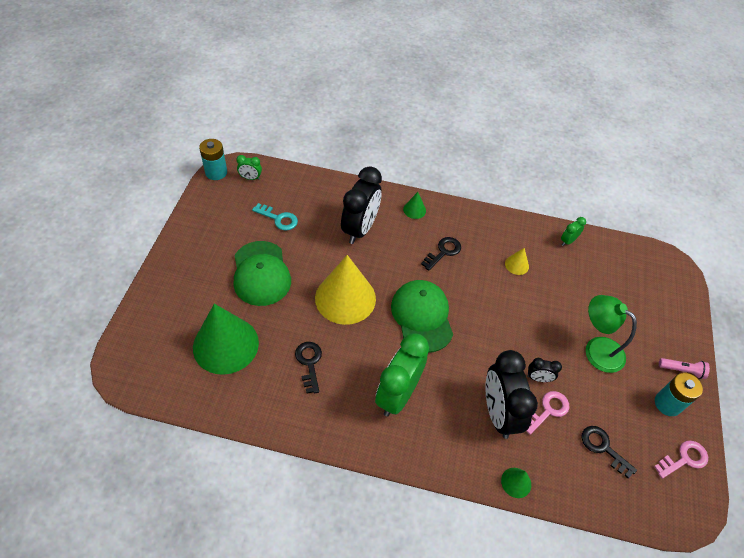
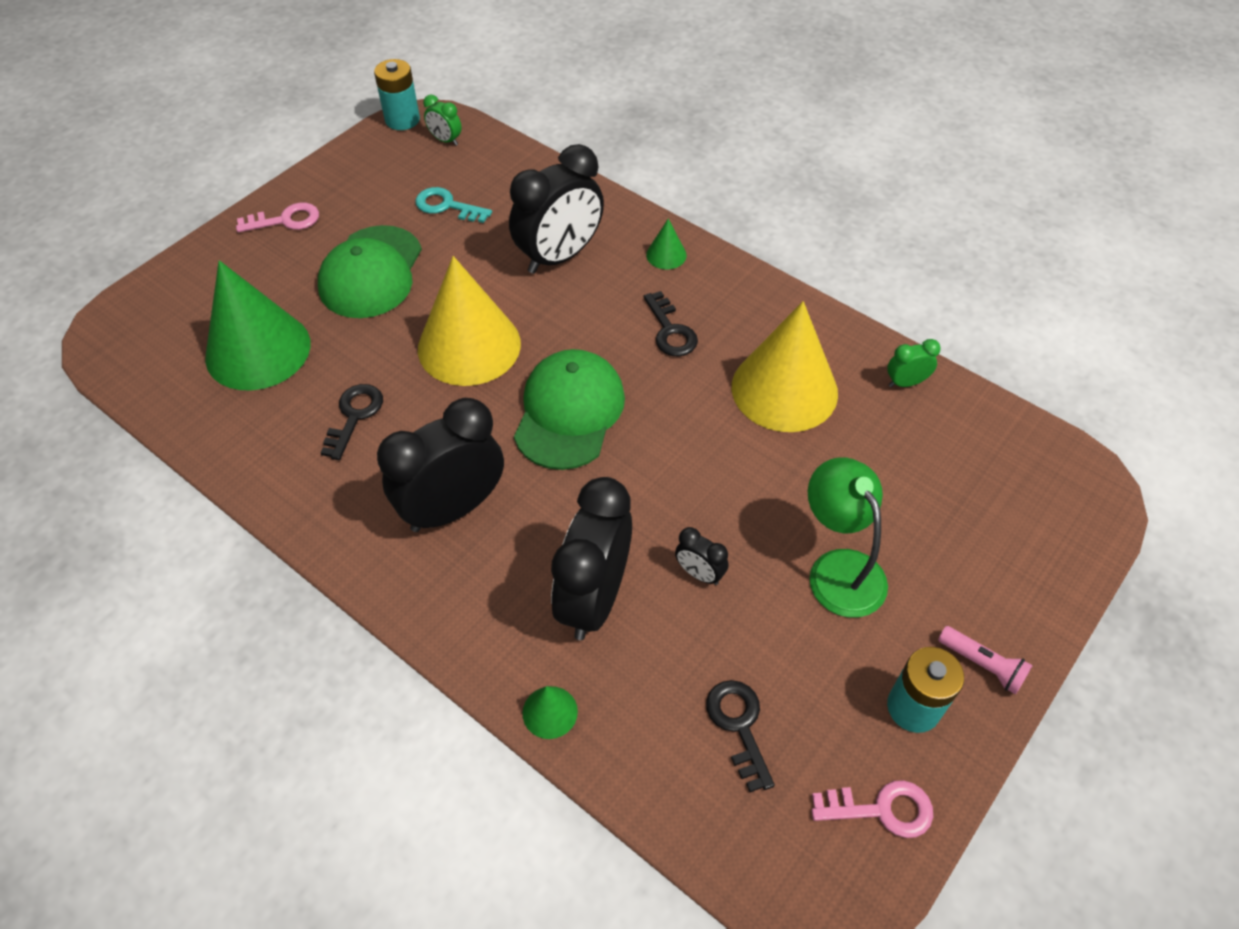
camera: 30 degrees right, 0 degrees up
(278, 218) = (447, 206): turquoise key -> turquoise key turned 150 degrees clockwise
(398, 395) = (453, 509): green clock -> black clock
(443, 252) = (670, 330): black key -> black key turned 90 degrees clockwise
(516, 265) = (784, 389): yellow cone -> yellow cone, size x2.38
(547, 410) = (681, 628): pink key -> pink key (285, 220)

